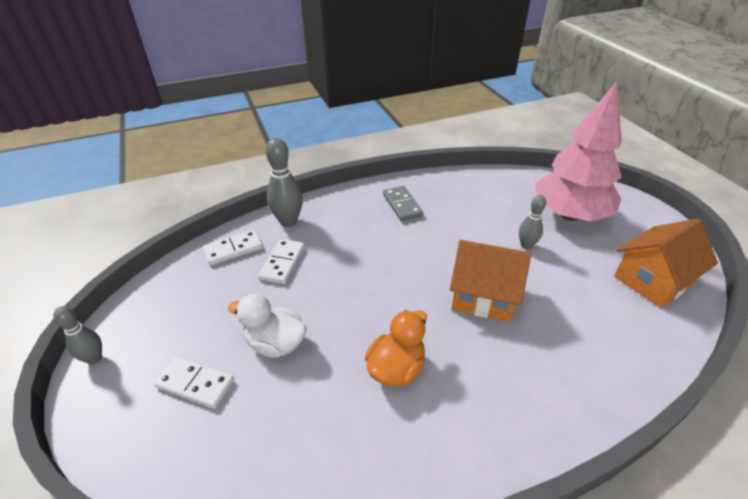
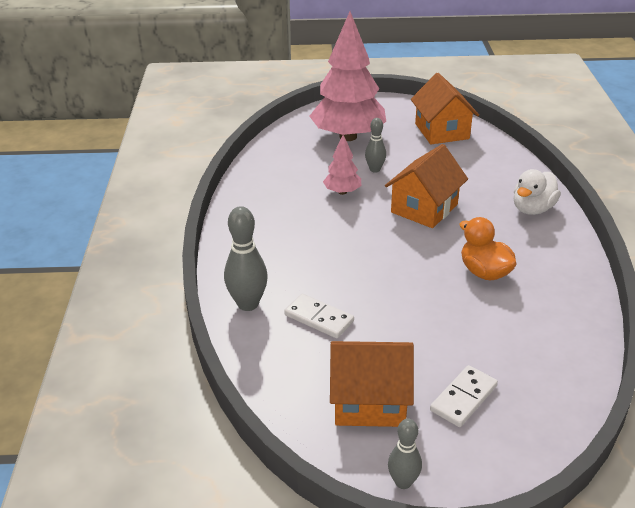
camera: 70 degrees left, 5 degrees down
(186, 317) = (369, 401): none -> orange house
(233, 249) = (273, 354): white domino -> none
(275, 343) = (432, 338): white duck -> white duck (532, 209)
(402, 205) = (272, 220): grey domino -> none
(471, 233) = (342, 192): none -> pink tree

